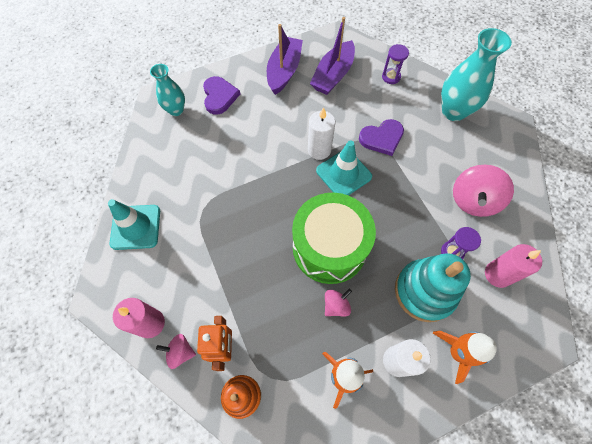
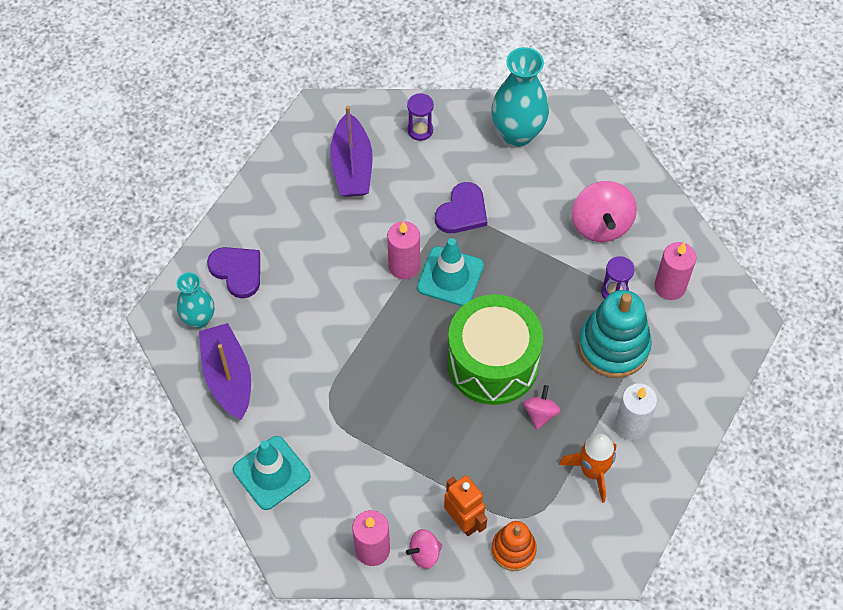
camera: 35 degrees left, 5 degrees down
(284, 71) = (289, 194): purple boat -> purple boat (228, 377)
(319, 150) = (404, 266): white candle -> pink candle
(457, 352) = (678, 382): orange rocket -> none

